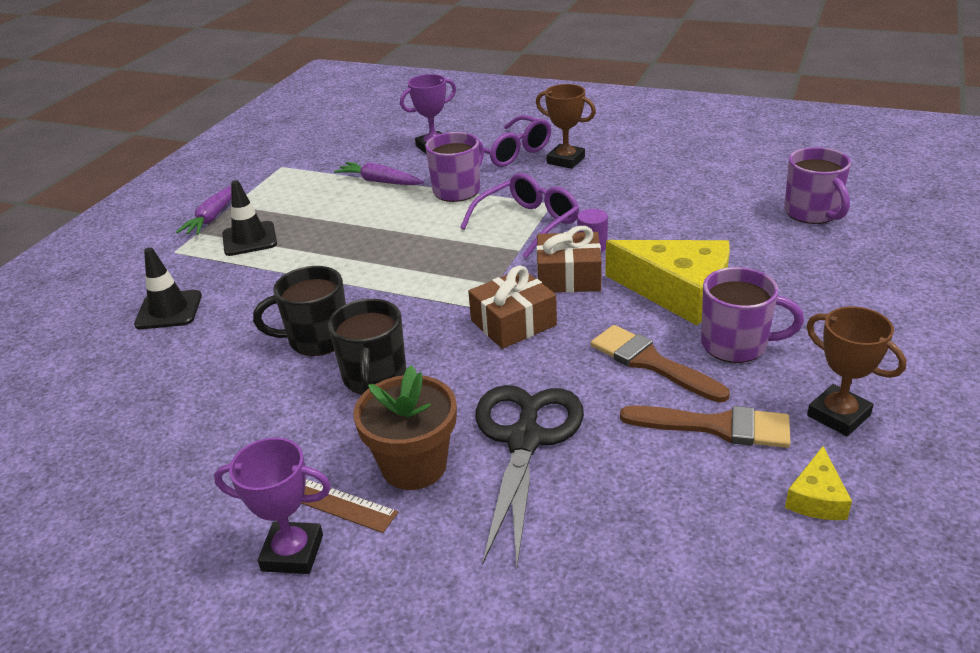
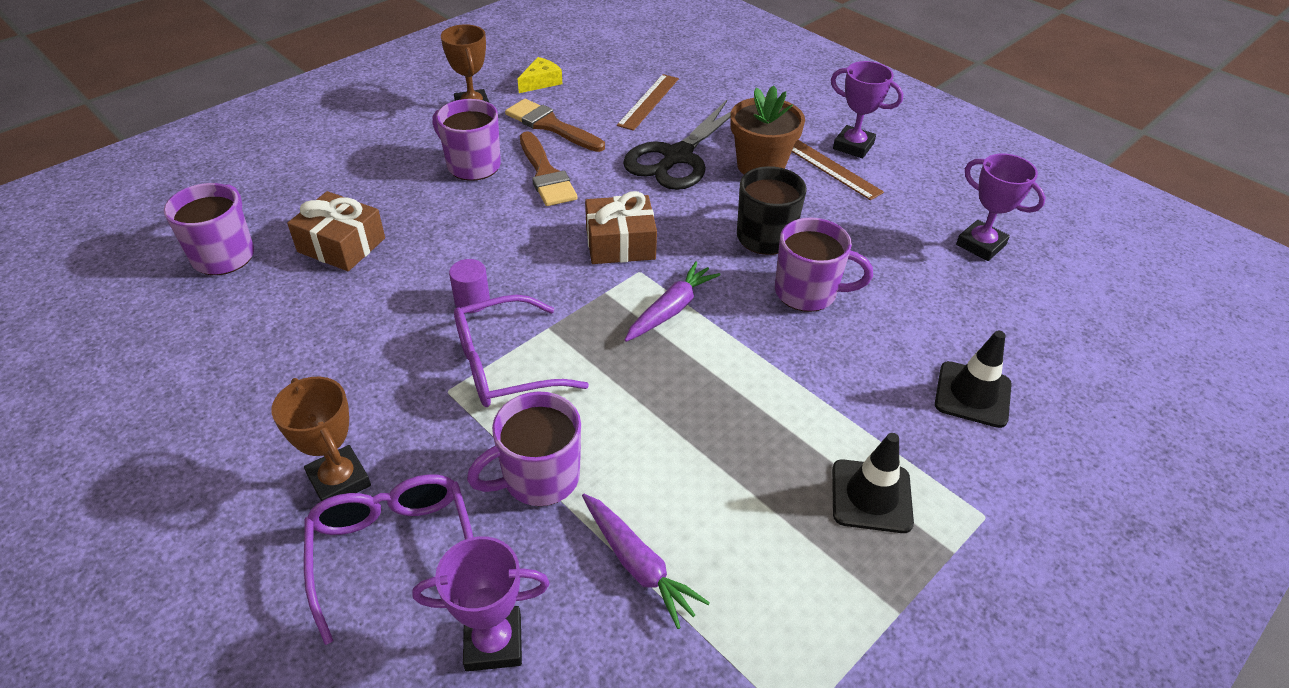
camera: 160 degrees left, 10 degrees up
(127, 450) = (980, 245): none -> purple trophy
(213, 217) = (931, 589): purple carrot -> purple carrot (671, 309)
(317, 339) = (807, 292): black mug -> purple mug
(568, 277) = (531, 273): brown gift -> brown gift (341, 245)
(632, 523) = (648, 101): none -> brown ruler
(678, 292) = (457, 220): yellow cheese -> none

